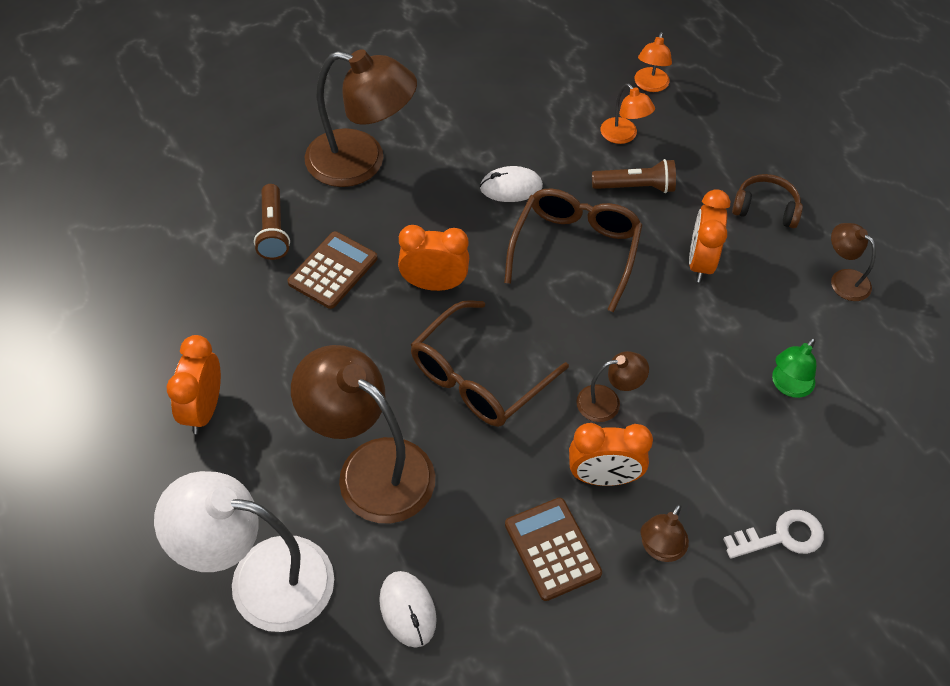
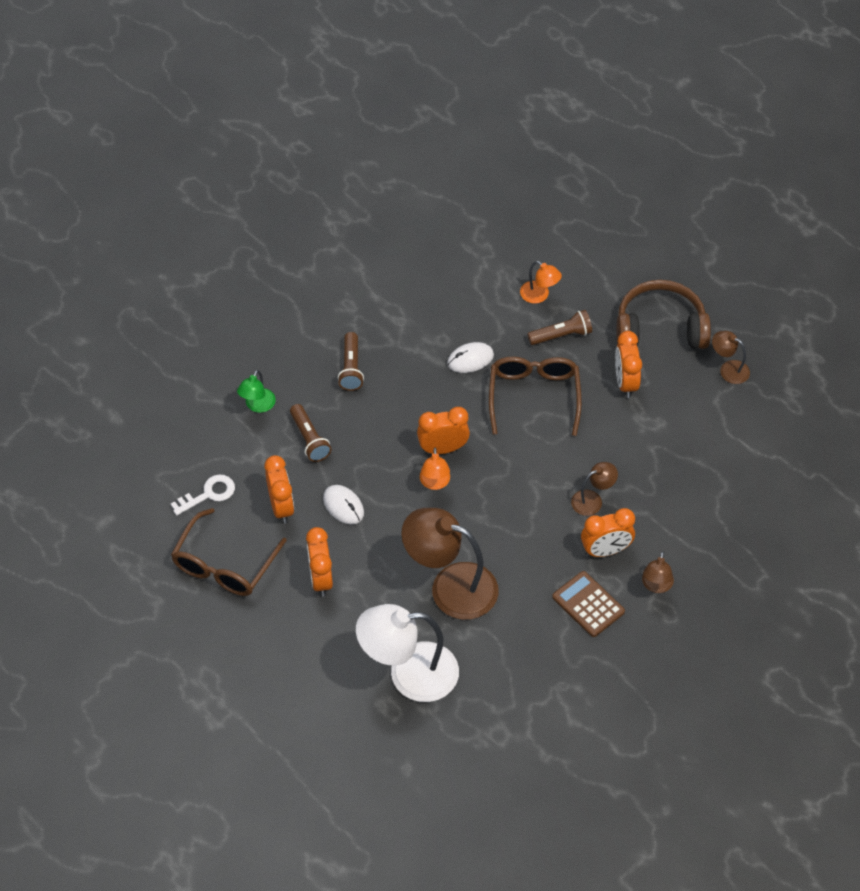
camera: 15 degrees left, 0 degrees up
(199, 303) = (281, 507): none -> orange clock
(333, 270) = (366, 457): brown calculator -> none
(361, 162) = (351, 368): brown lamp -> brown flashlight
(407, 610) = (510, 666): white mouse -> white mouse (343, 506)
(478, 378) = (499, 507): brown glasses -> brown glasses (224, 565)
(650, 85) = (546, 247): orange lamp -> orange lamp (435, 483)
(765, 208) = (660, 328): brown headphones -> brown headphones, size x1.84
(782, 536) = (731, 557): white key -> white key (208, 494)
(788, 386) = (710, 456): green lamp -> green lamp (257, 406)

